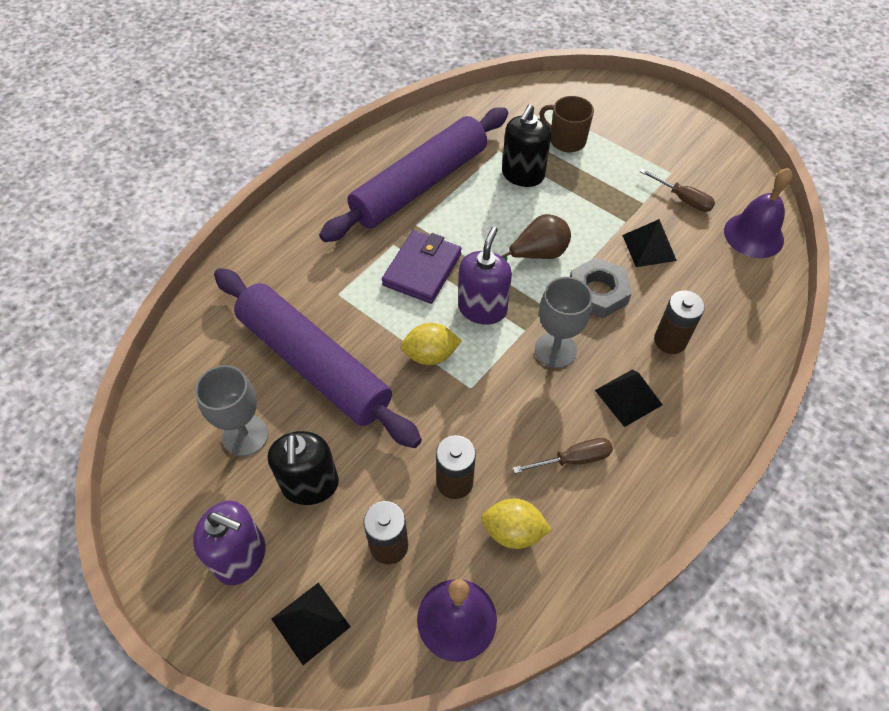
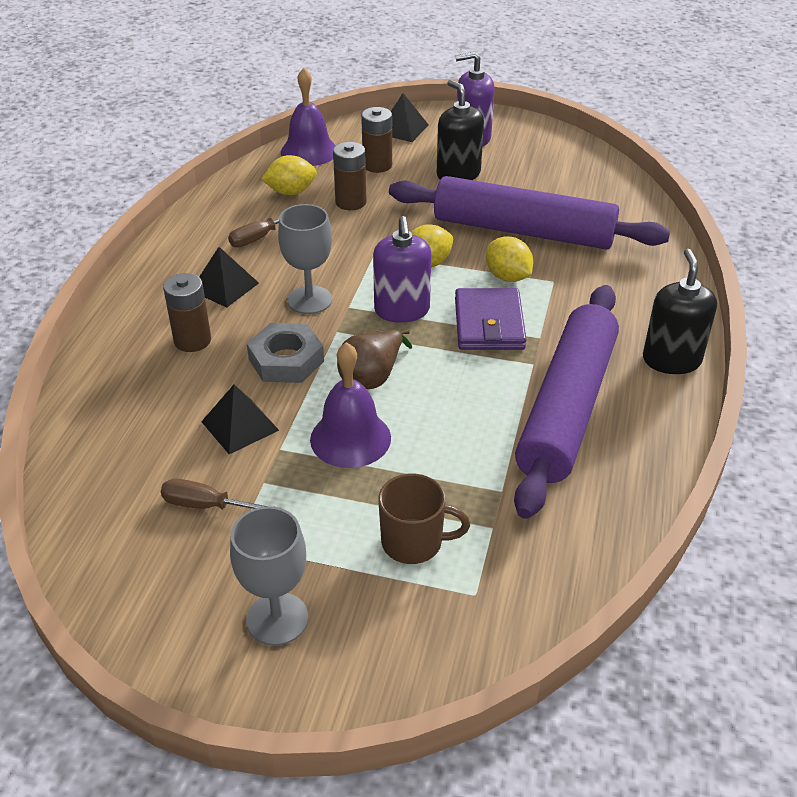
camera: 155 degrees right, 15 degrees down
(245, 435) = (532, 182): grey goblet -> grey goblet (277, 619)
(371, 312) = (507, 277): none -> yellow lemon
(522, 175) = (446, 465): black soap dispenser -> black soap dispenser (671, 360)
(753, 235) = (100, 486): purple bell -> purple bell (350, 438)

